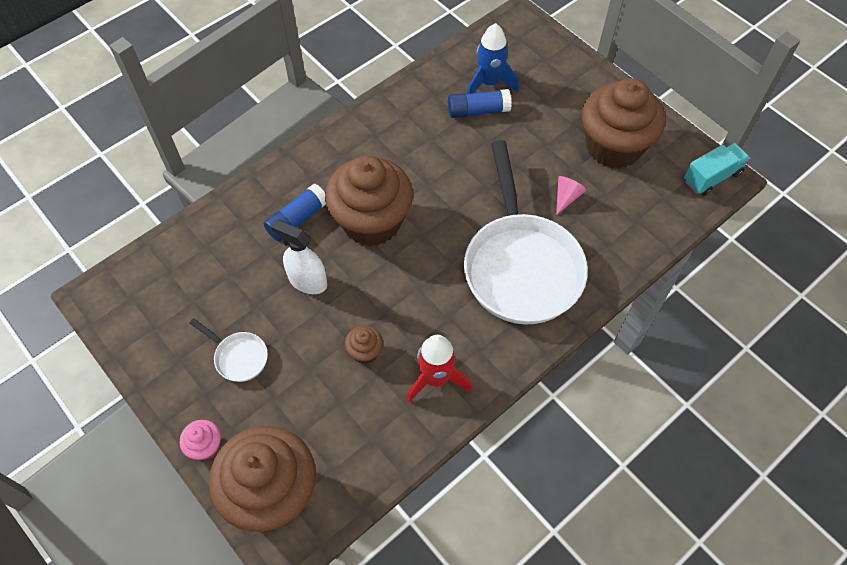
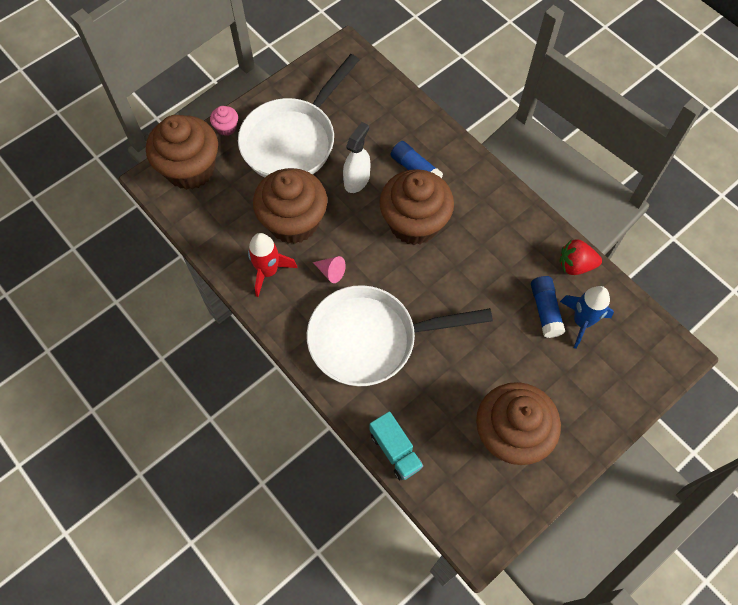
camera: 90 degrees right, 5 degrees up
(238, 357) = (293, 140): white pan -> white pan, size x2.41
(365, 352) = (293, 222): brown cupcake -> brown cupcake, size x2.42
(426, 83) = (575, 265): none -> red strawberry
(566, 197) = (446, 384): pink cone -> pink cone (331, 272)
(711, 177) = (477, 530): turquoise truck -> turquoise truck (395, 450)

